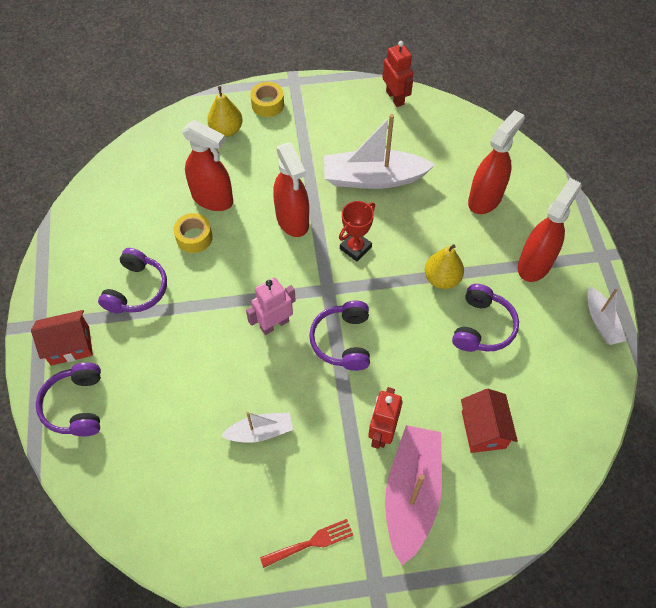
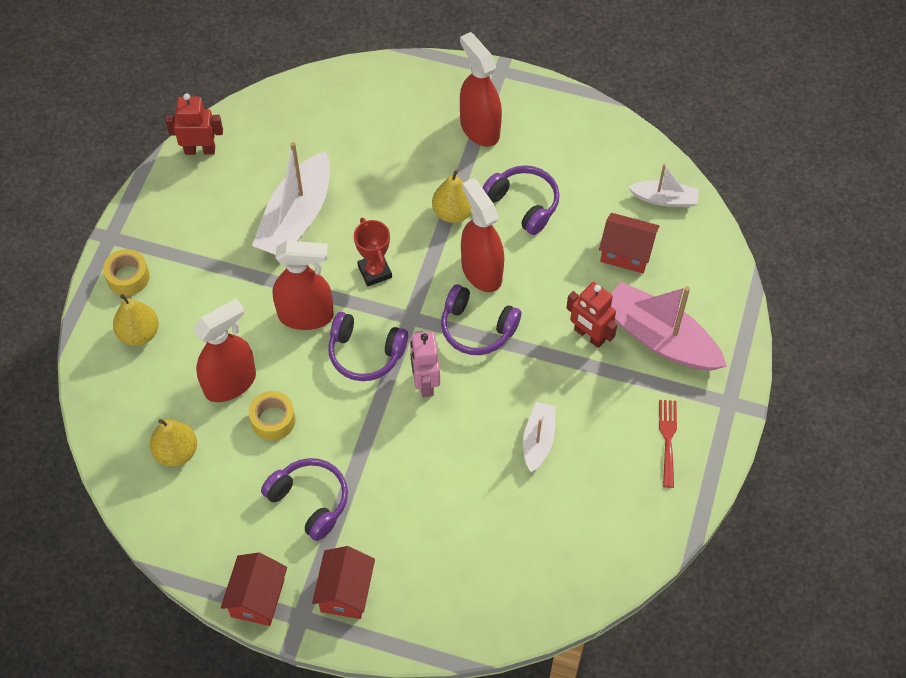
camera: 65 degrees left, 0 degrees up
(45, 290) = (258, 598): none -> red house
(76, 405) = (423, 606): purple headphones -> purple headphones (365, 353)
(143, 191) = (176, 452): none -> yellow pear
(485, 198) = (381, 132): red spray bottle -> red spray bottle (481, 271)
(601, 322) = (568, 108): white boat -> white boat (664, 199)

